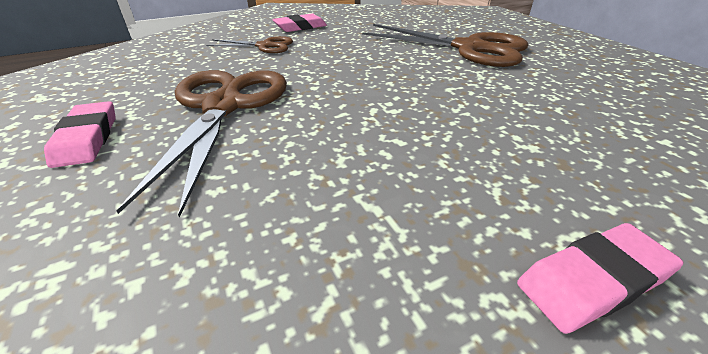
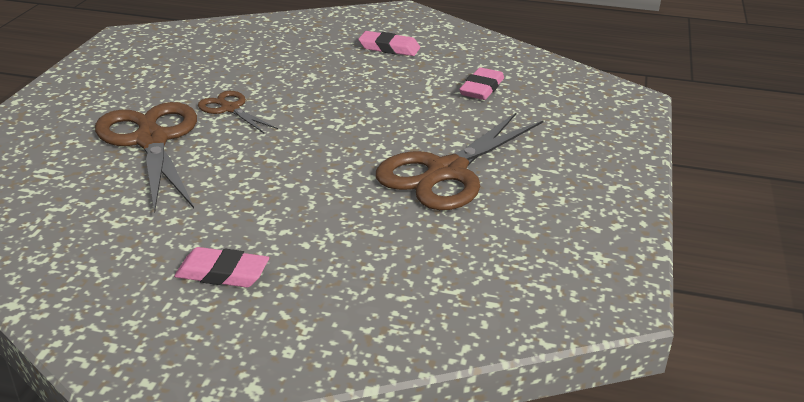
camera: 140 degrees left, 5 degrees down
(87, 138) = (556, 184): pink eraser -> pink eraser (481, 88)
(265, 46) = (324, 244): brown scissors -> brown scissors (229, 108)

